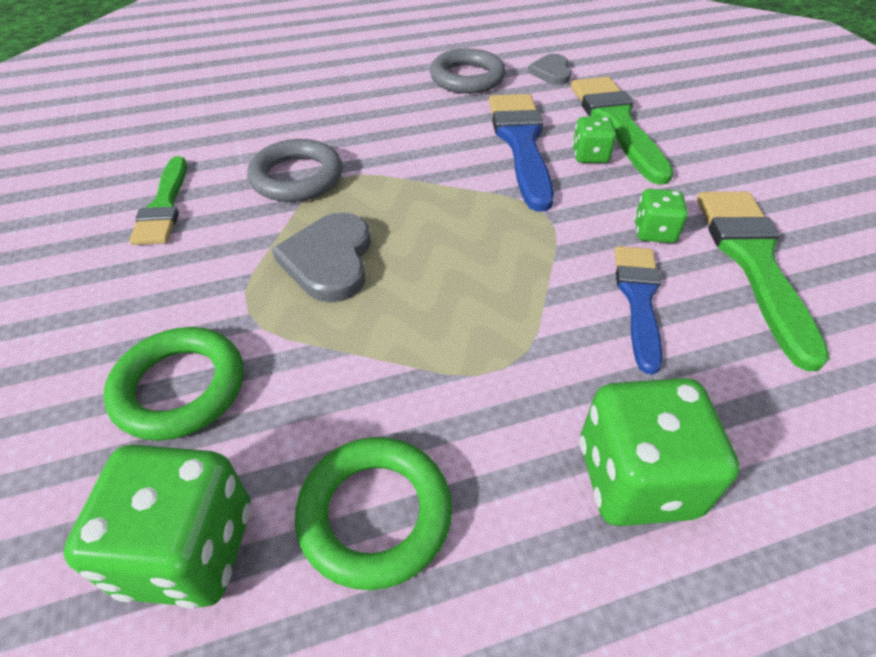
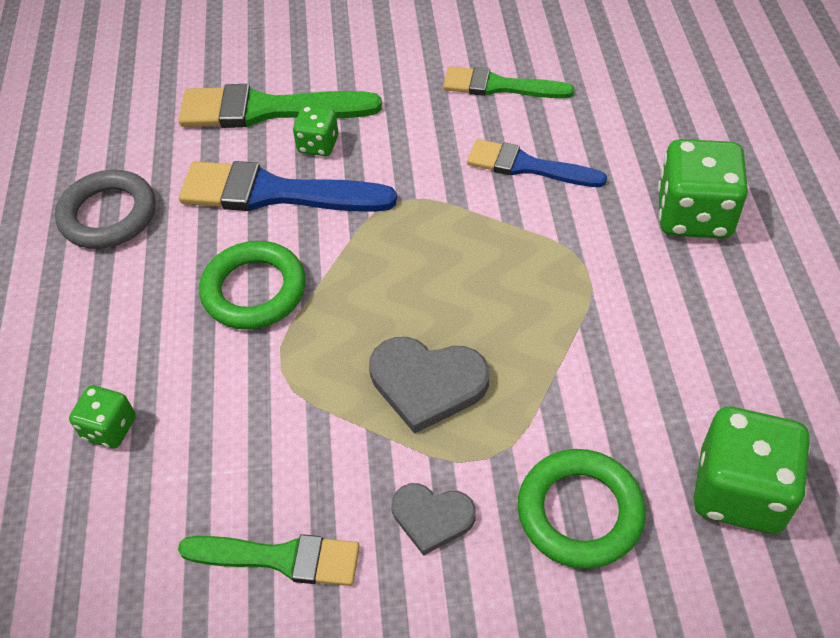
camera: 75 degrees left, 5 degrees up
(297, 177) = (266, 410): grey ring -> none
(375, 514) = (714, 368): green ring -> green ring (254, 290)
(551, 72) = (135, 135): grey heart -> grey heart (432, 517)
(654, 232) = (447, 133): green dice -> green dice (110, 428)
(753, 262) = (499, 86): green brush -> green brush, size x0.65

